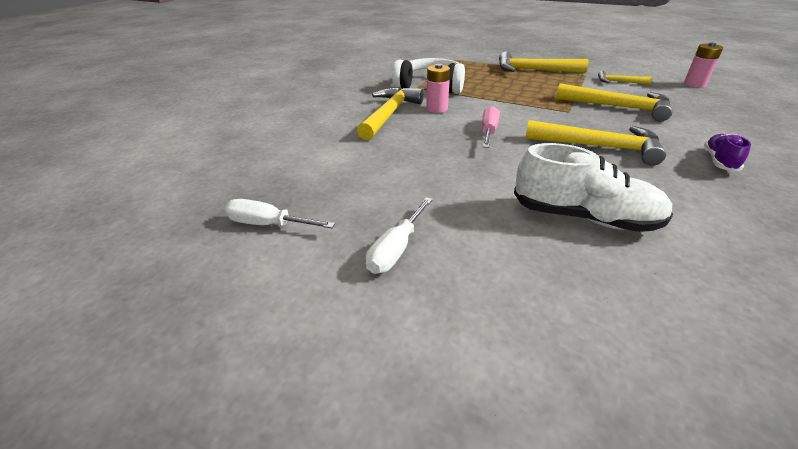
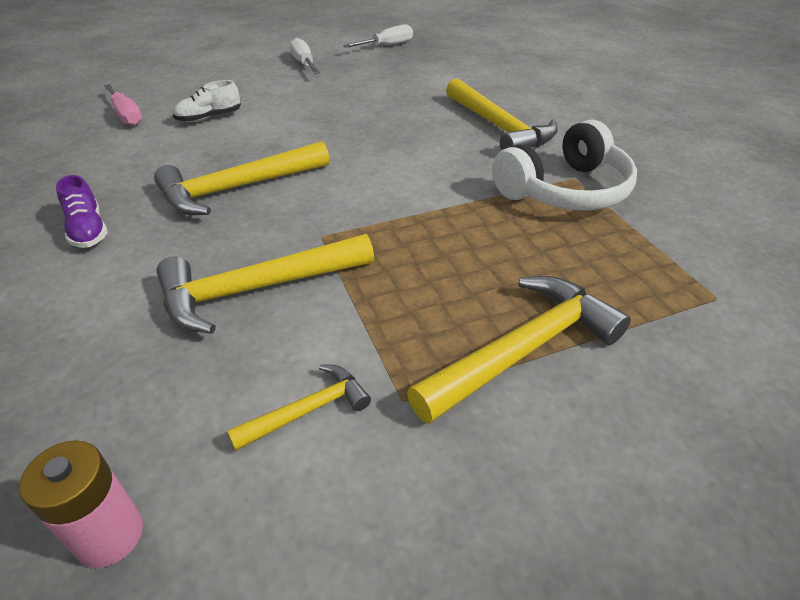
camera: 130 degrees right, 5 degrees up
(437, 109) = (474, 157): pink battery -> none
(488, 132) = (370, 153): pink screwdriver -> pink screwdriver (126, 115)
(584, 217) = (209, 118): white shoe -> white shoe, size x0.55

